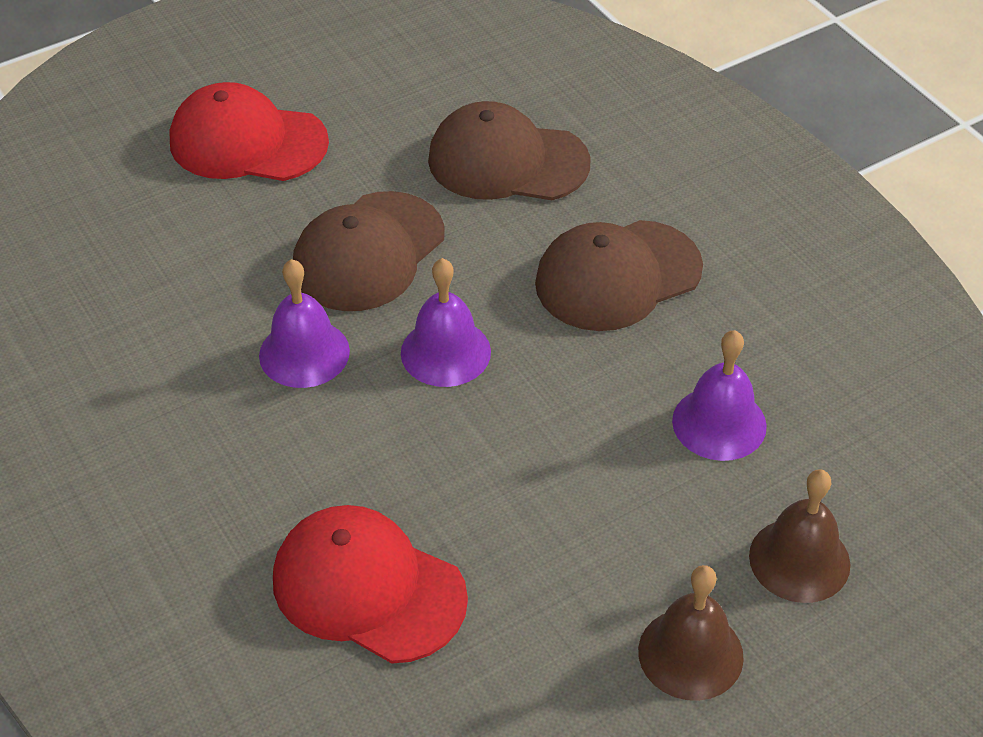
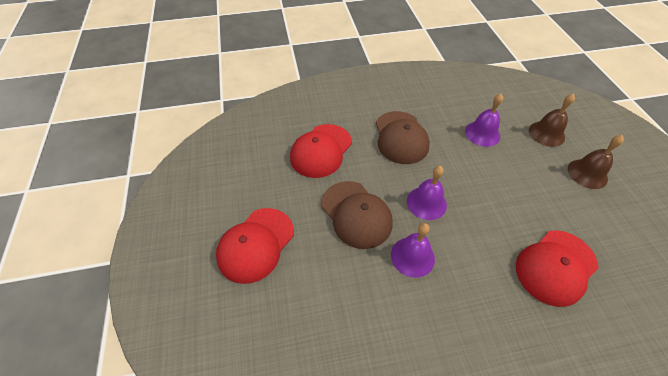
camera: 70 degrees left, 5 degrees up
(507, 161) = (321, 151): brown cap -> red cap

